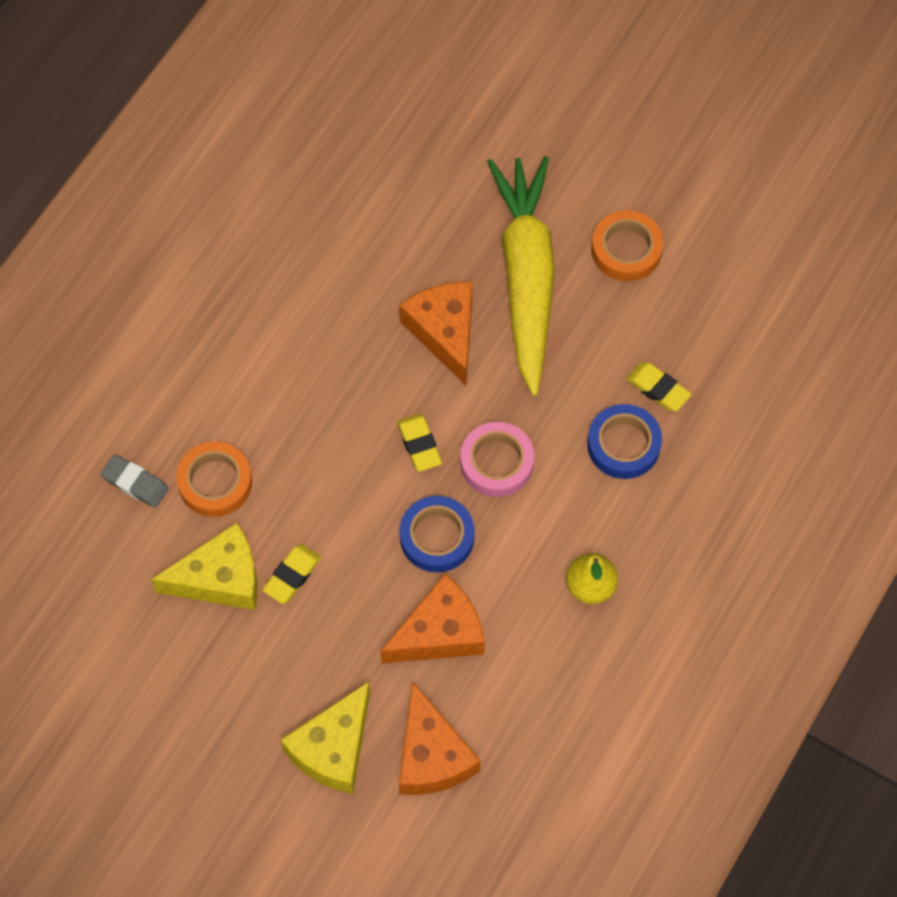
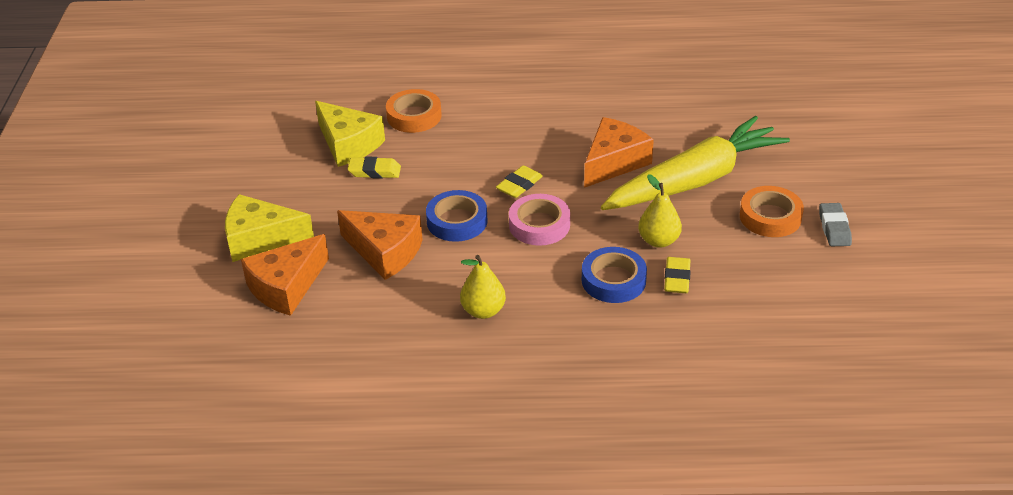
camera: 60 degrees right, 25 degrees down
(135, 483) = (386, 88): grey eraser -> grey eraser (834, 228)
(594, 369) = (658, 241): none -> yellow pear

